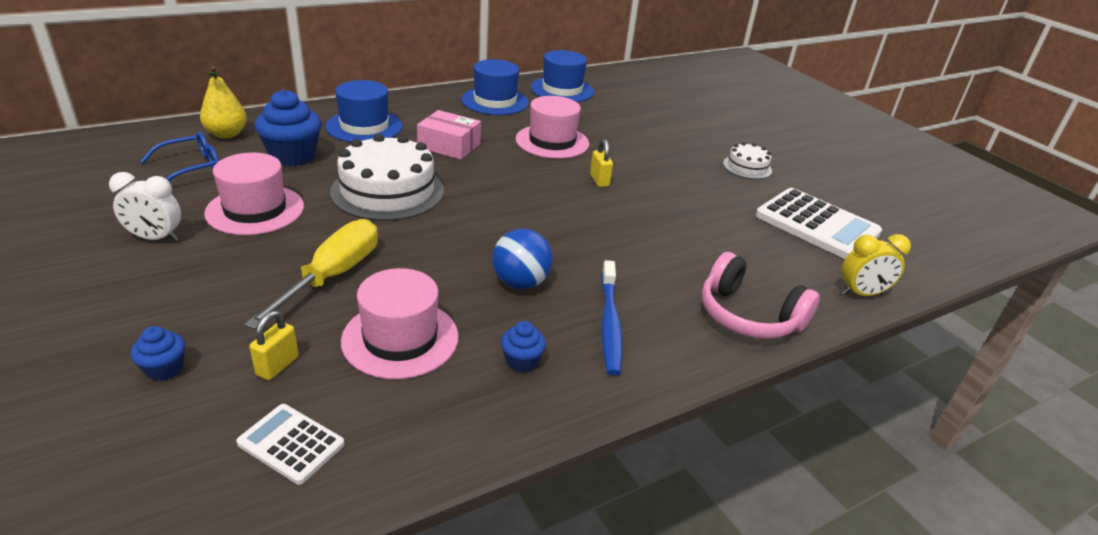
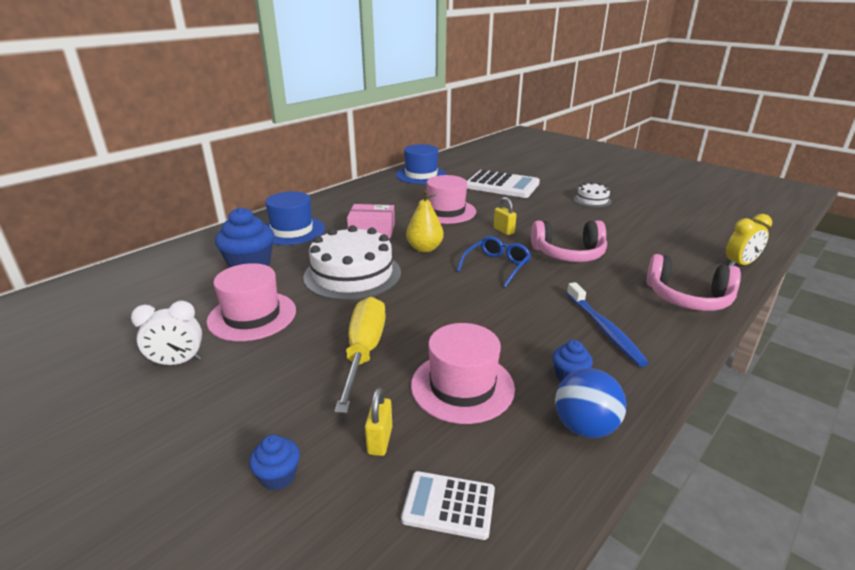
camera: 15 degrees left, 5 degrees down
(191, 168) = (165, 295): blue glasses -> blue glasses (496, 266)
(227, 134) = (177, 261): yellow pear -> yellow pear (424, 248)
(495, 101) = (379, 192): blue hat -> none
(520, 283) = (515, 317): blue ball -> blue ball (585, 427)
(652, 226) = (568, 254): none -> pink headphones
(816, 225) = (670, 227): white calculator -> white calculator (502, 185)

